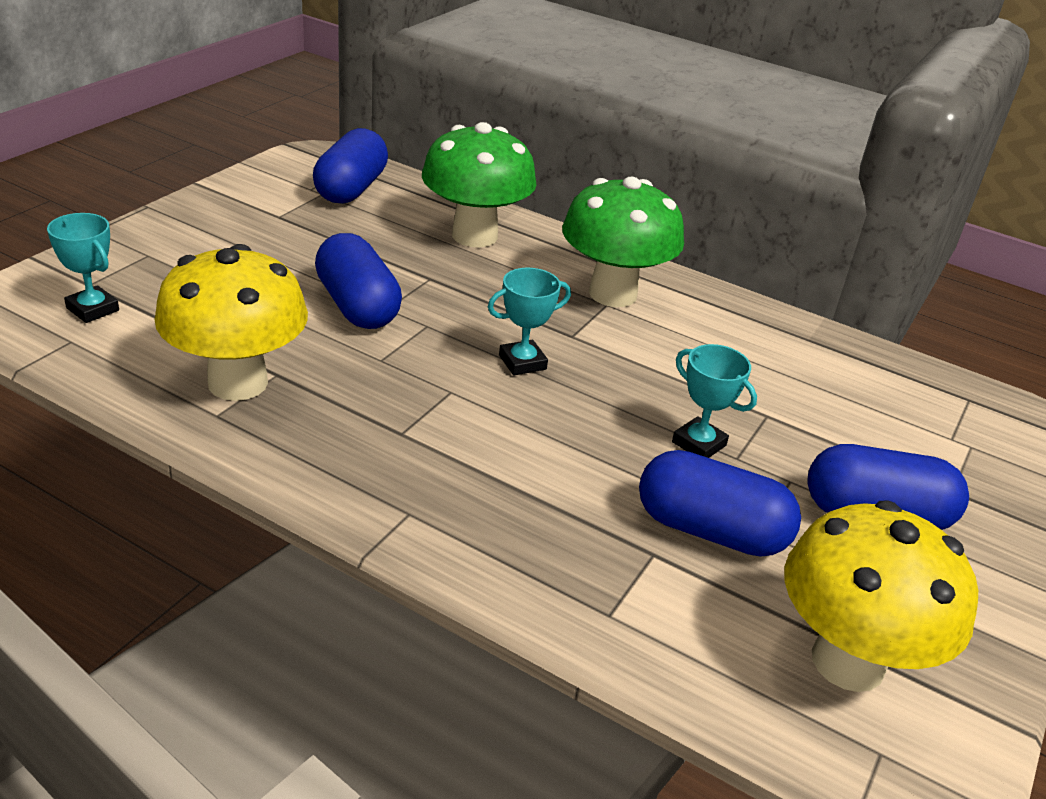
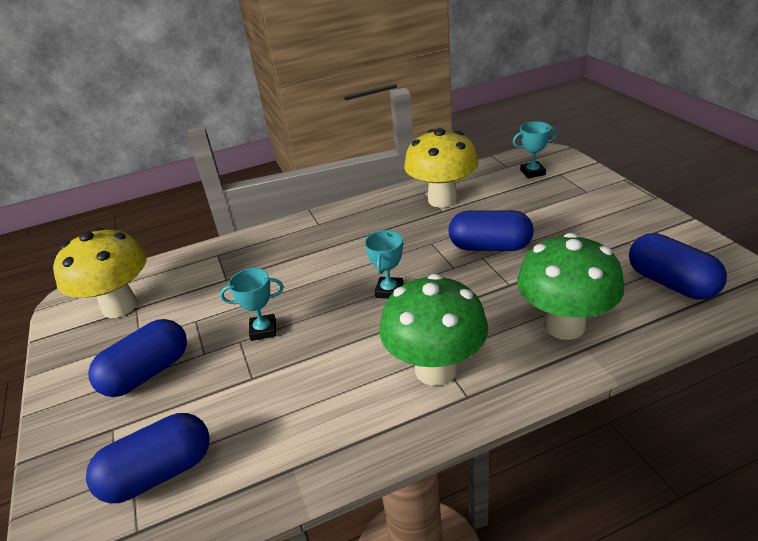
camera: 135 degrees right, 0 degrees up
(710, 531) = (214, 302): blue capsule -> blue capsule (159, 473)

